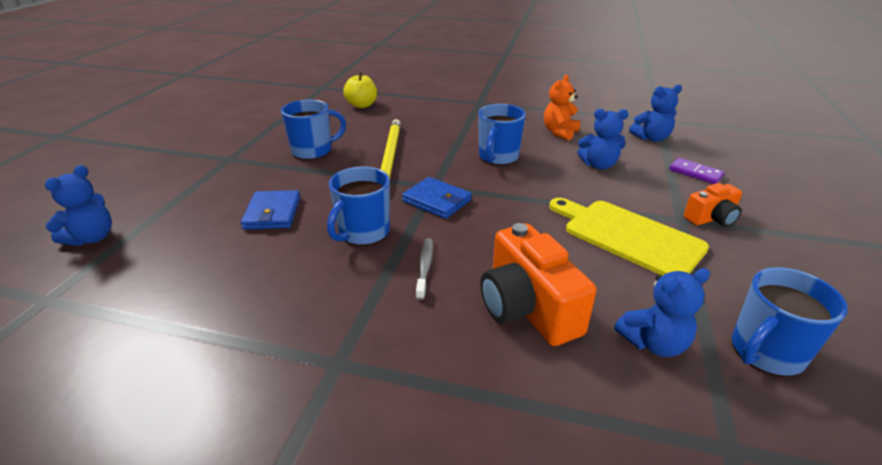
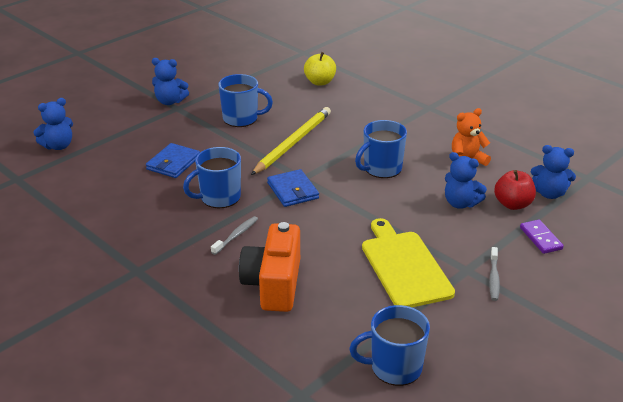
camera: 30 degrees right, 0 degrees up
(638, 154) = (513, 204): none -> red apple
(653, 343) = (328, 333): blue teddy bear -> blue teddy bear (170, 101)
(711, 218) = (493, 278): orange camera -> grey toothbrush

